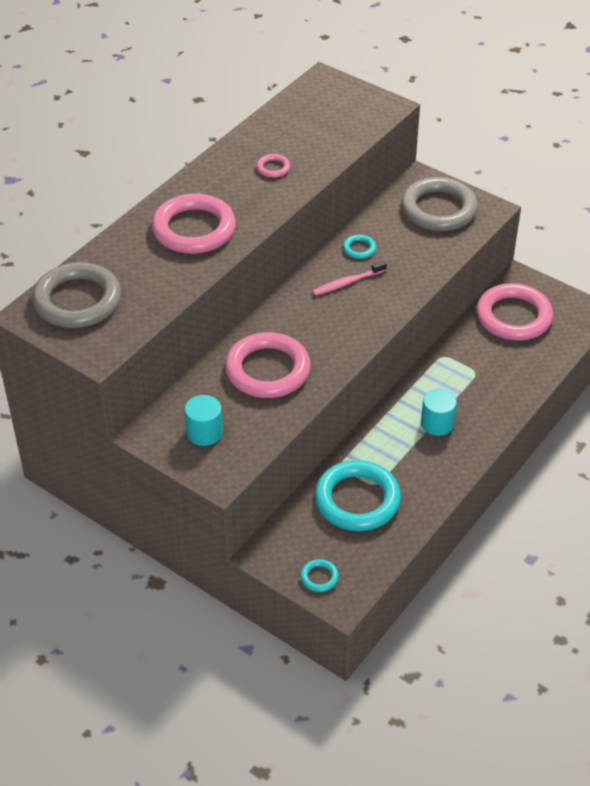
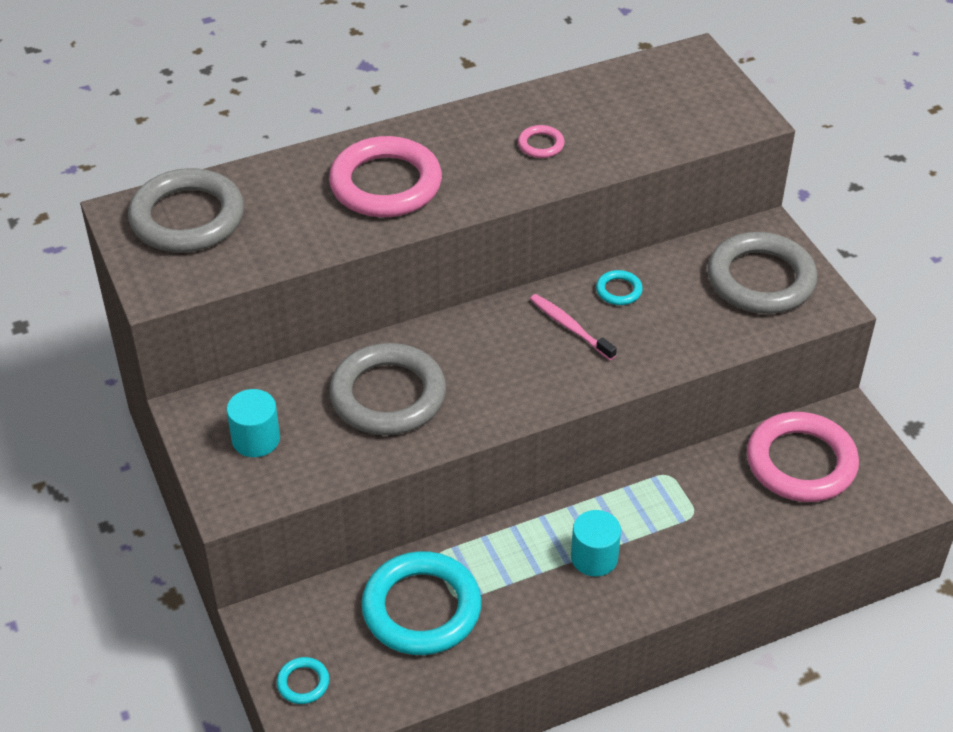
camera: 30 degrees right, 0 degrees up
(267, 370) = (388, 395): pink ring -> grey ring
(347, 282) = (570, 327): pink toothbrush -> pink toothbrush turned 45 degrees clockwise

